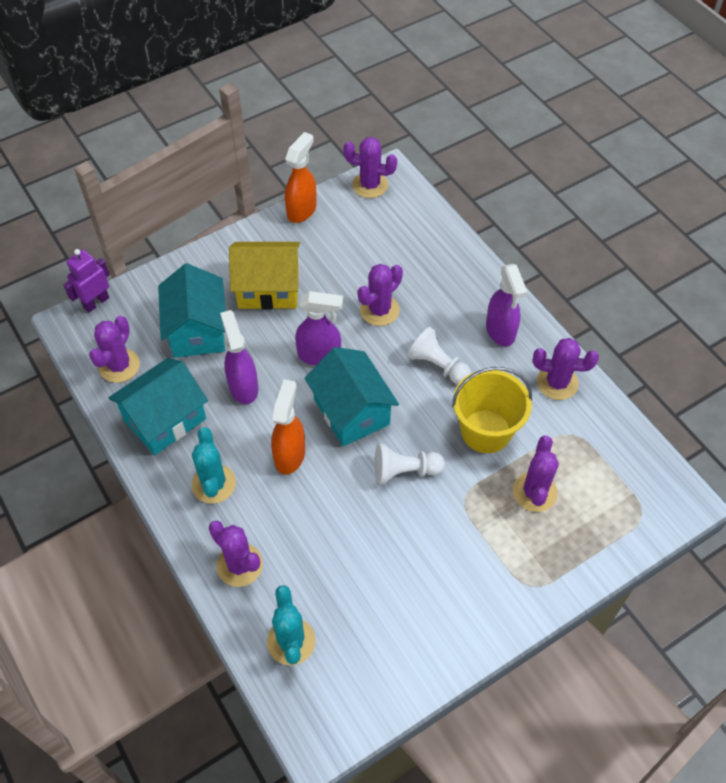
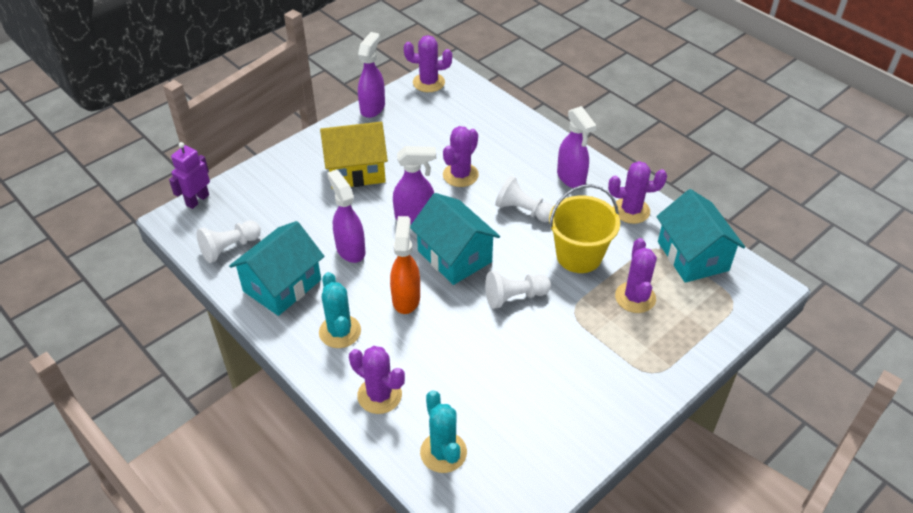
camera: 10 degrees left, 10 degrees down
(119, 366) = (229, 248): purple cactus -> white pawn
(197, 330) = (298, 210): turquoise house -> turquoise house (692, 256)
(302, 210) = (373, 108): orange spray bottle -> purple spray bottle

